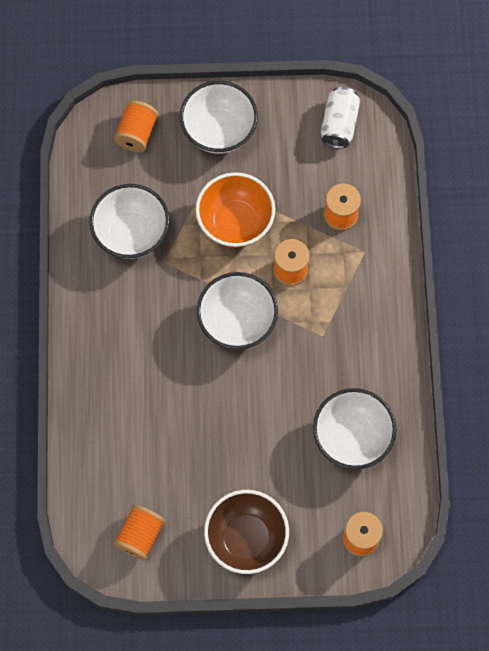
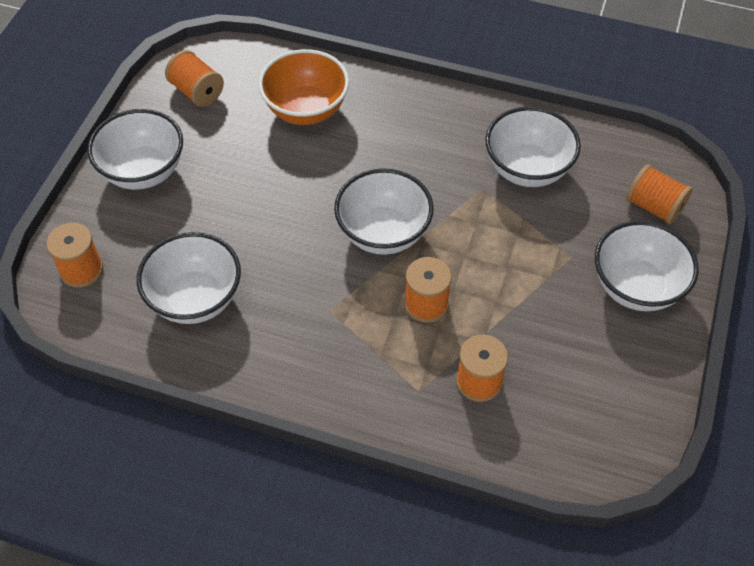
camera: 110 degrees right, 15 degrees down
(235, 222) = (507, 268): orange bowl -> orange bowl (306, 110)
(246, 538) = (143, 171): brown bowl -> white bowl
(339, 124) = (610, 423): white can -> none

